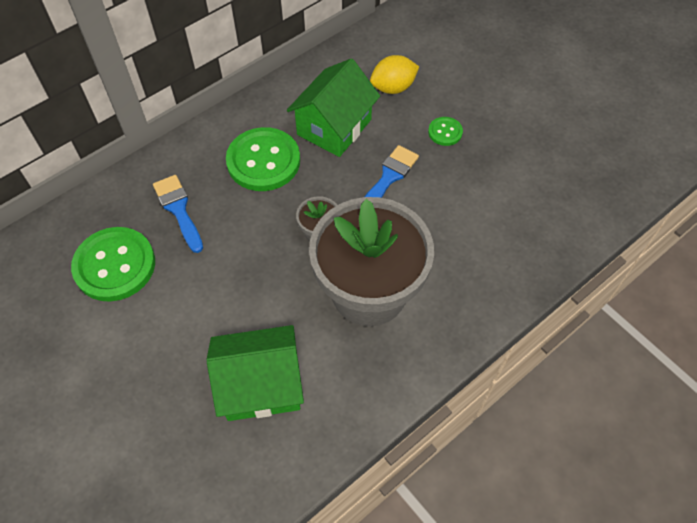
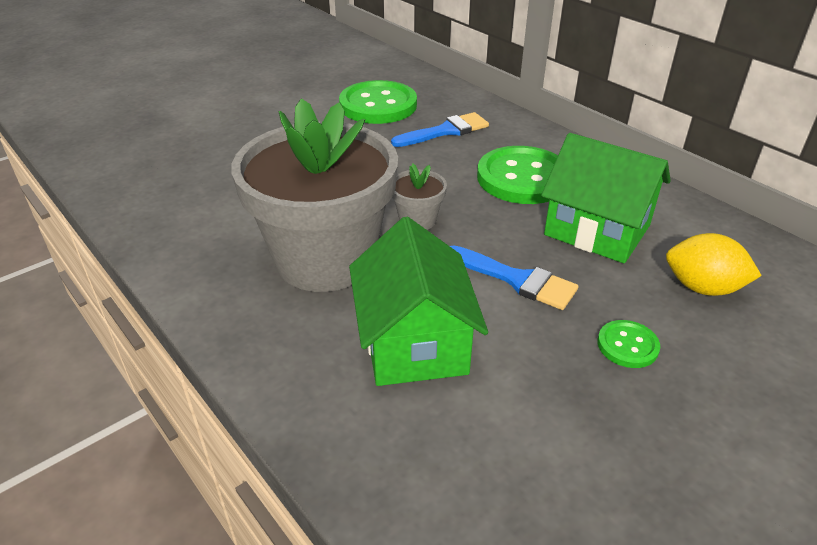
camera: 90 degrees right, 20 degrees down
(261, 385) = (226, 186): green house -> green house (414, 342)
(393, 87) = (702, 288): yellow lemon -> yellow lemon turned 45 degrees counterclockwise

